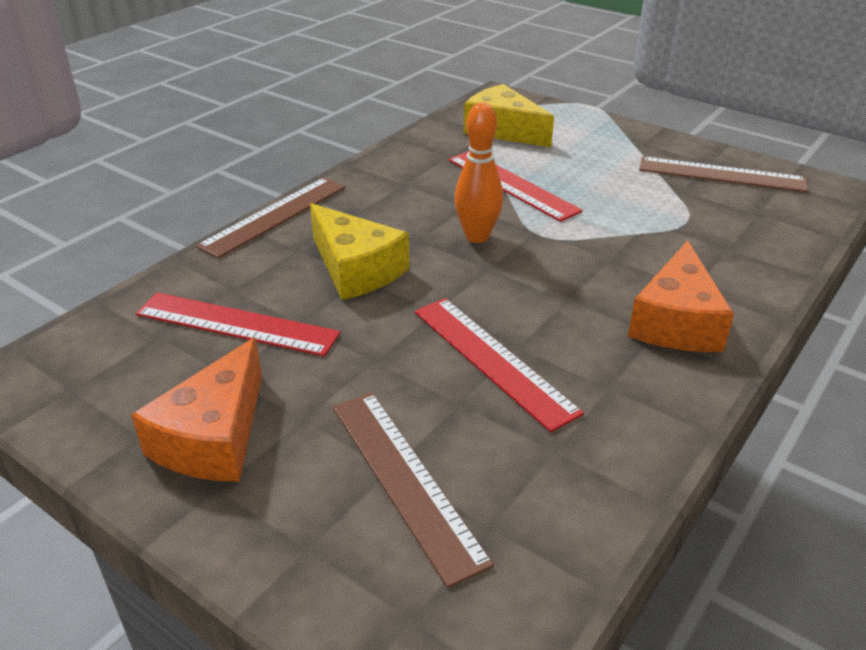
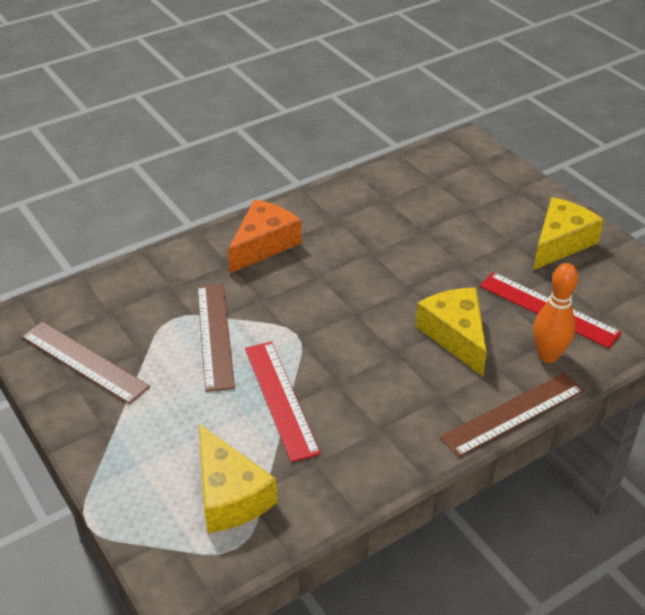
camera: 160 degrees left, 5 degrees up
(214, 437) = (560, 243): orange cheese -> yellow cheese
(405, 479) = (465, 203): brown ruler -> brown ruler (214, 335)
(477, 236) = (348, 344): orange bowling pin -> orange bowling pin (548, 356)
(493, 359) = (391, 248): red ruler -> none

